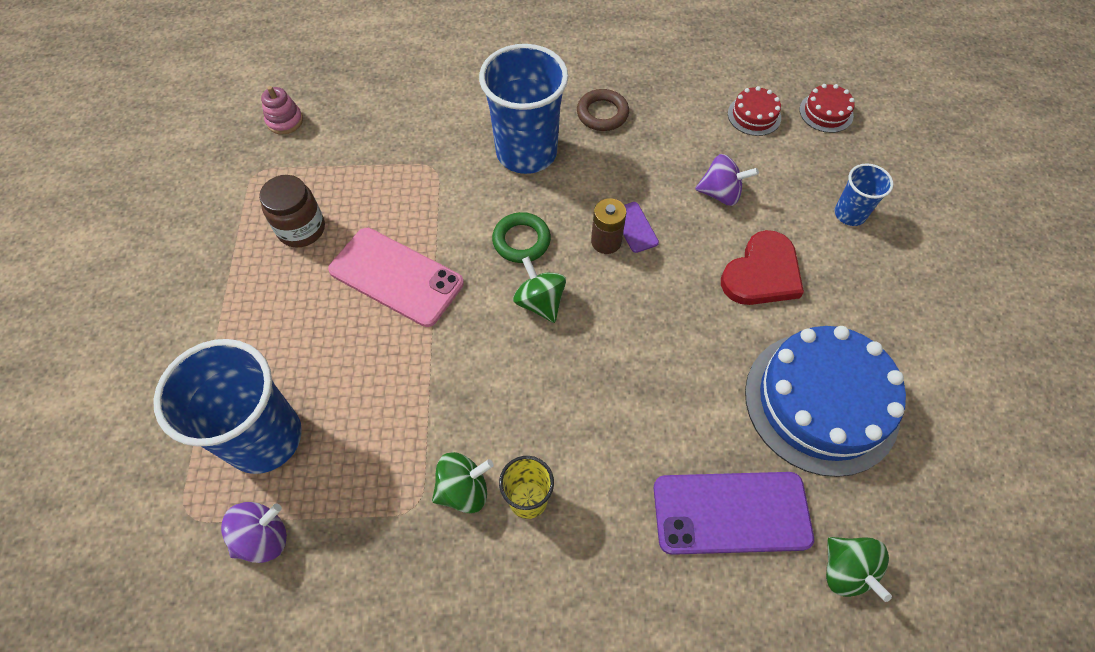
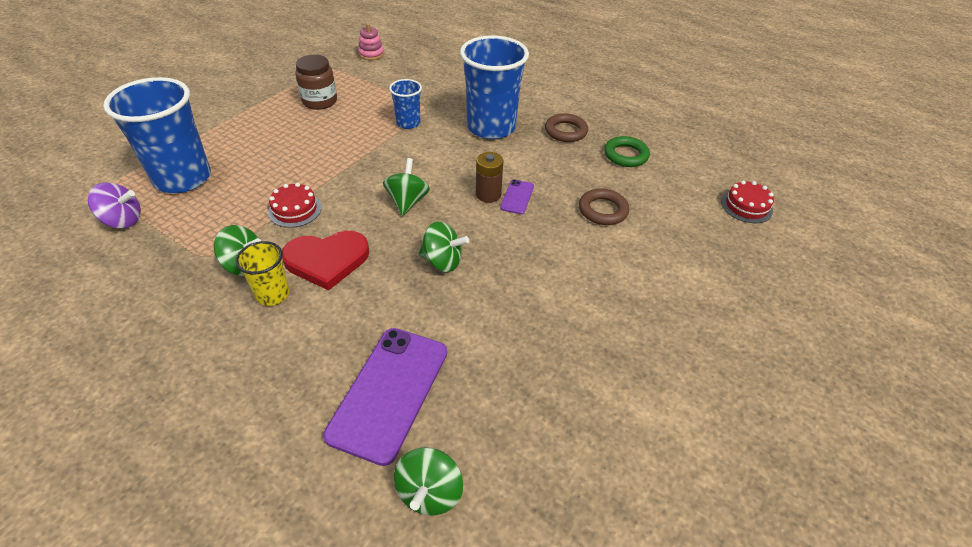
camera: 35 degrees right, 15 degrees down
(396, 276) = (341, 146): pink phone -> none
(521, 240) = (434, 166): green ring -> green ring (625, 155)
(641, 348) = (442, 261): none -> green spinning top
(720, 194) = (603, 210): purple spinning top -> brown ring
(731, 513) = (389, 392): purple phone -> purple phone turned 75 degrees clockwise
(754, 115) = (681, 181): red cake -> red cake (295, 209)
(762, 273) = (582, 270): red heart -> red heart (327, 260)
(821, 402) = (538, 372): blue cake -> none
(849, 214) = (698, 274): blue cup -> blue cup (408, 123)

